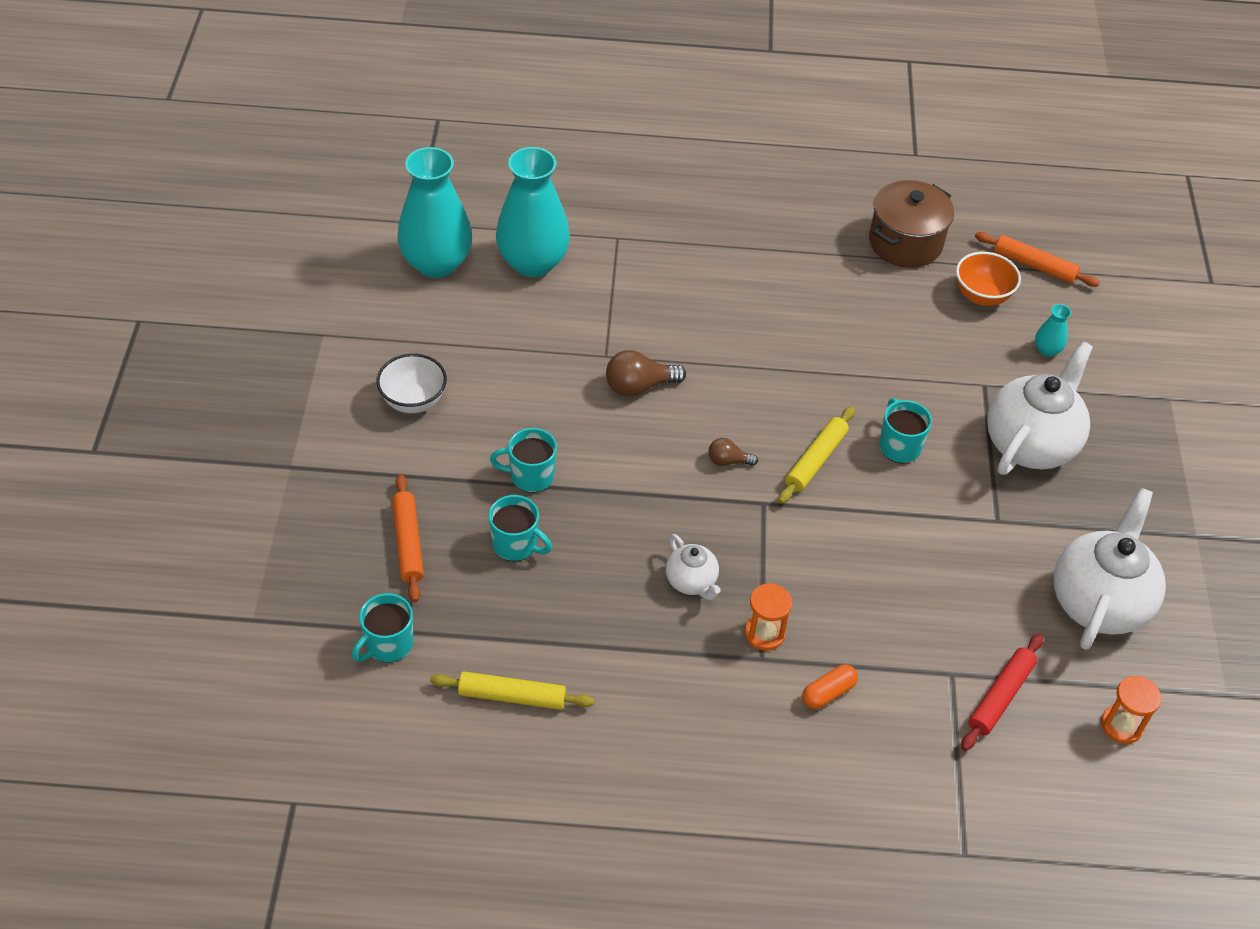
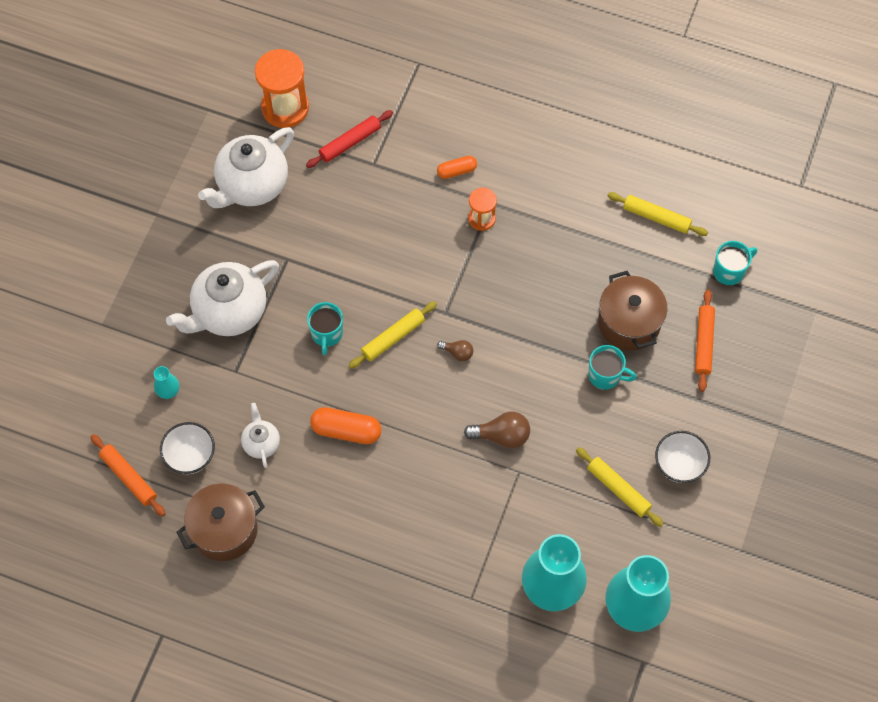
camera: 160 degrees left, 15 degrees up
(482, 363) = (618, 489): none -> yellow rolling pin
(516, 545) = (629, 323): turquoise mug -> brown pot
(691, 582) = (517, 266): white teapot -> white teapot (261, 443)
(823, 354) = (346, 430): none -> orange capsule
(981, 296) = (190, 456): orange bowl -> white bowl
(1121, 725) = (285, 108): orange hourglass -> orange hourglass, size x1.79

